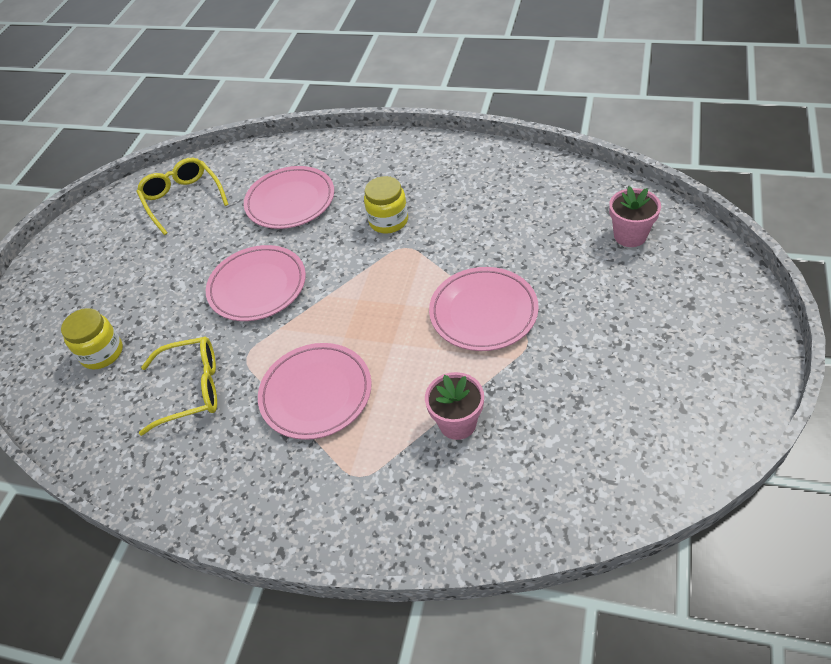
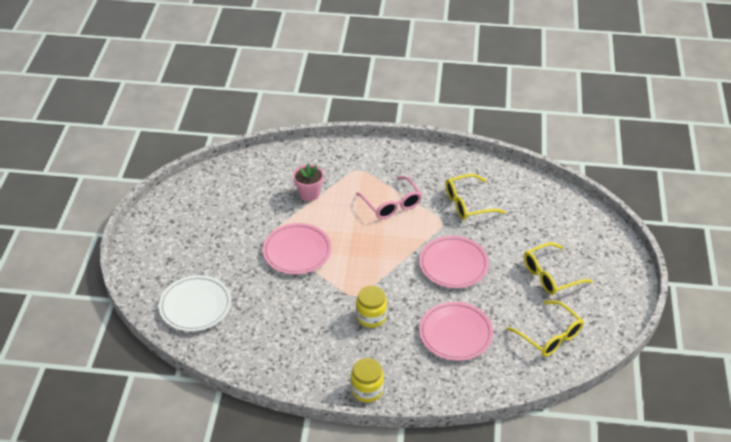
camera: 165 degrees right, 5 degrees down
(102, 353) = (538, 221): yellow jar -> yellow jar (367, 390)
(137, 269) = (550, 275): none -> yellow glasses
(316, 394) = (391, 204): pink plate -> pink glasses
(630, 235) = (195, 306): pink flower pot -> white plate

